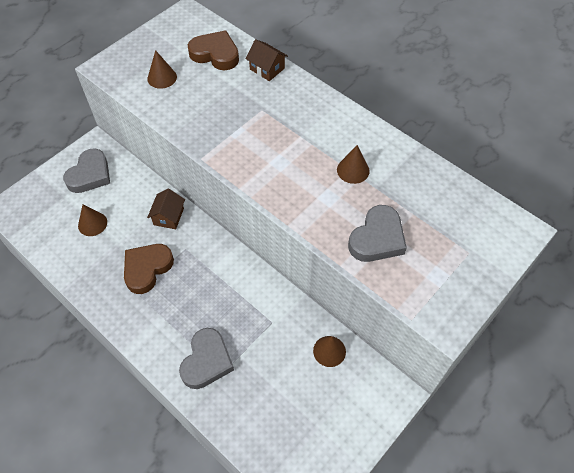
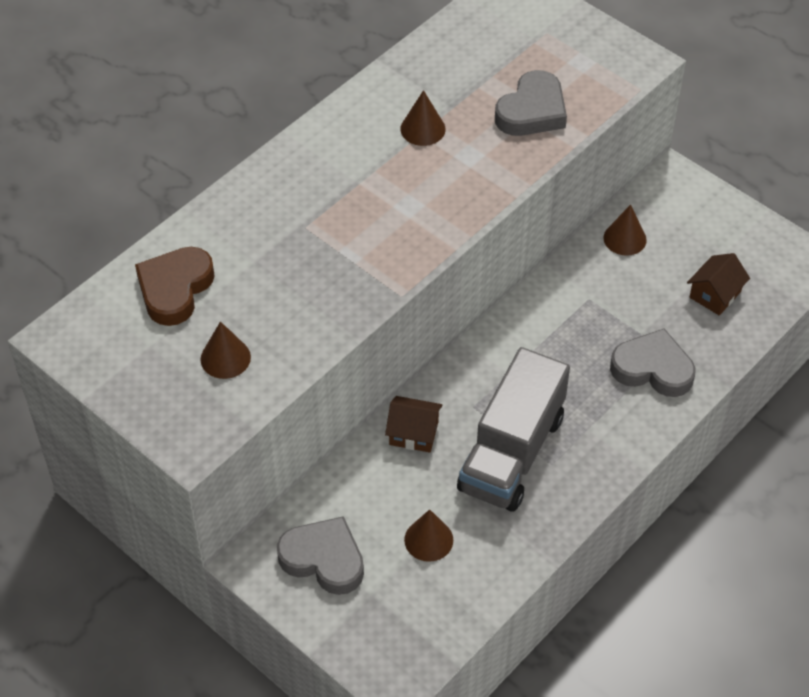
camera: 90 degrees left, 5 degrees down
(147, 269) = (511, 453): brown heart -> grey truck
(267, 69) = (216, 222): brown house -> brown house (715, 294)
(377, 238) = (532, 111): grey heart -> grey heart turned 90 degrees clockwise

